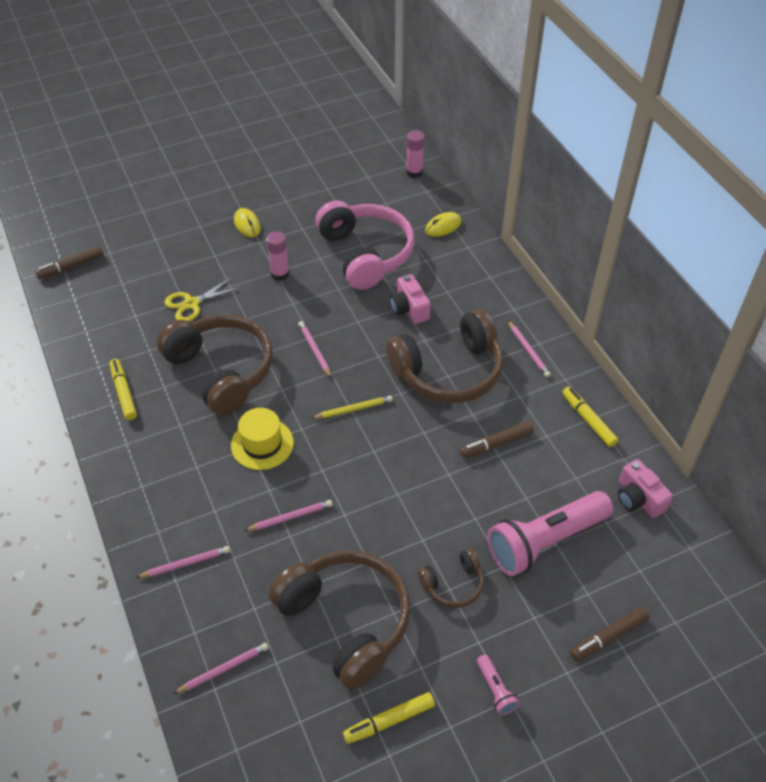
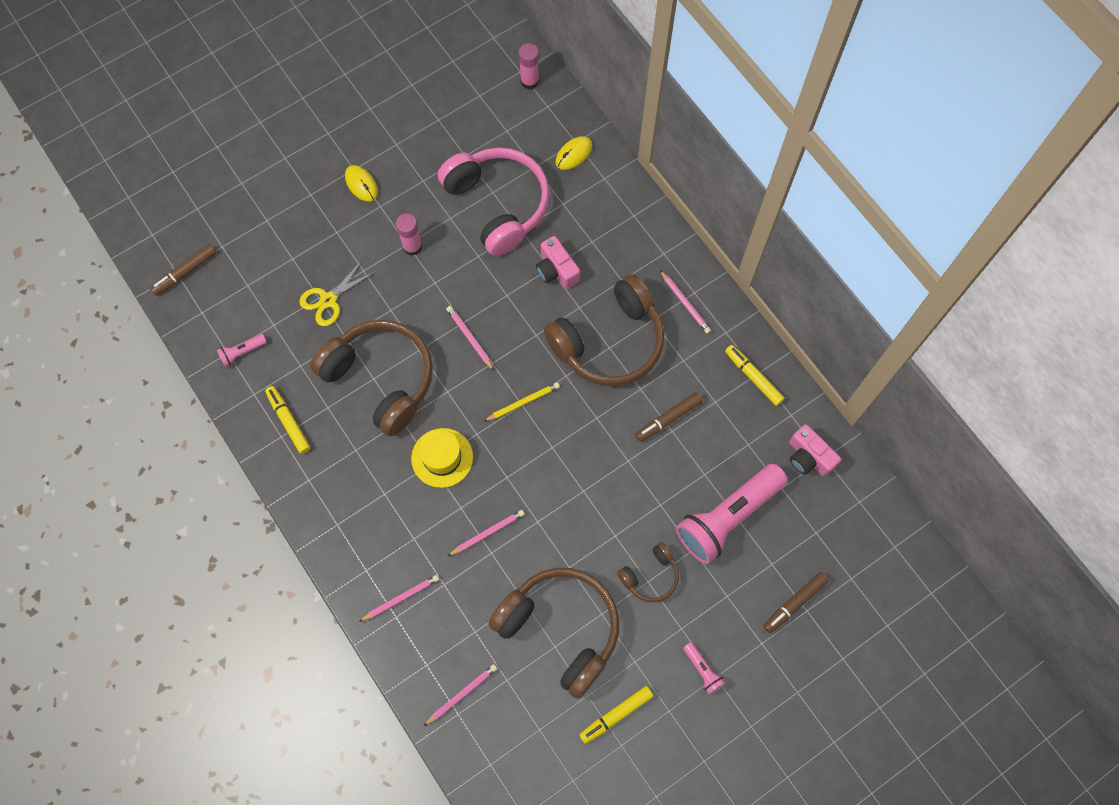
camera: 10 degrees left, 20 degrees up
(99, 333) = (242, 352): none -> pink flashlight

